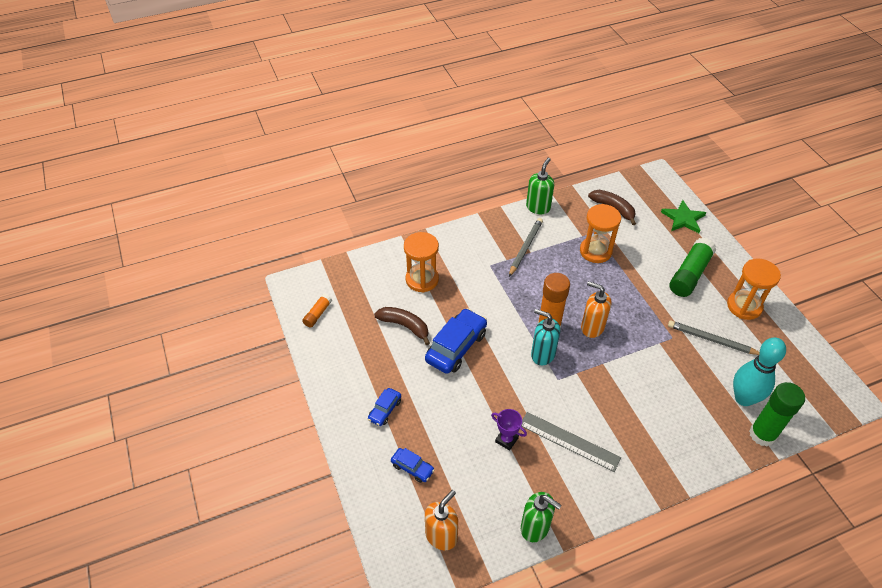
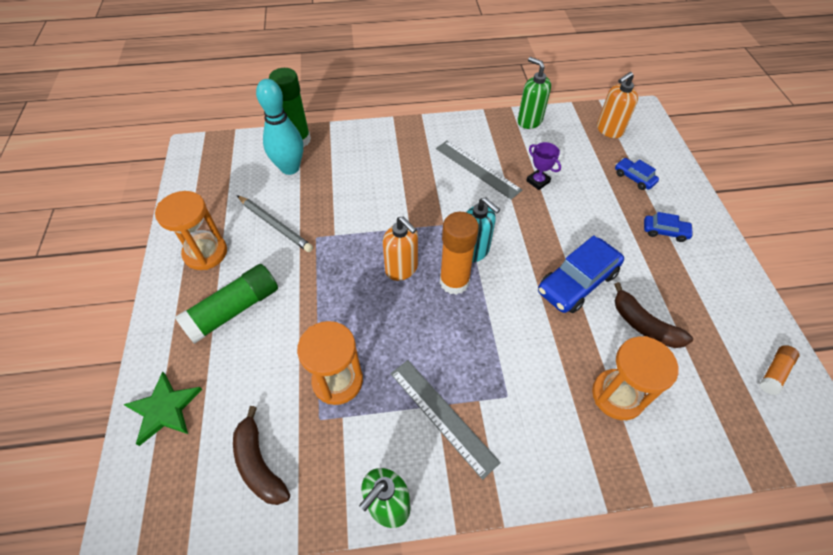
camera: 165 degrees left, 5 degrees up
(385, 410) = (665, 232): blue car -> blue car turned 60 degrees clockwise
(525, 248) = (442, 416): grey pencil -> grey ruler

